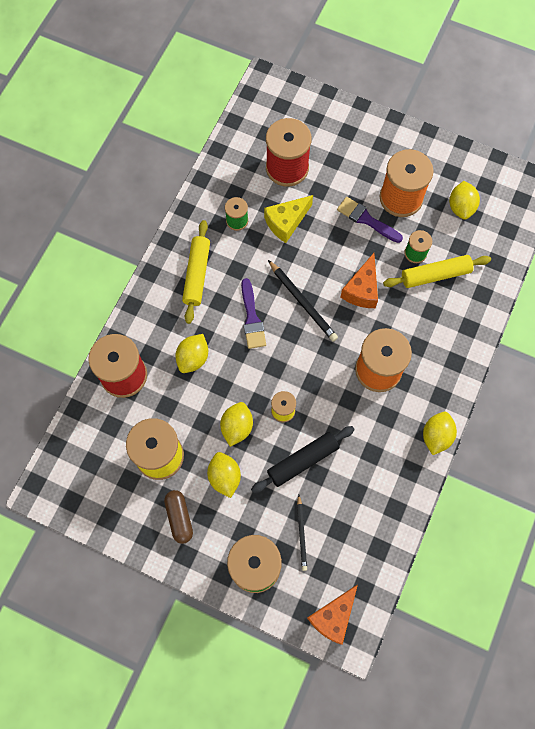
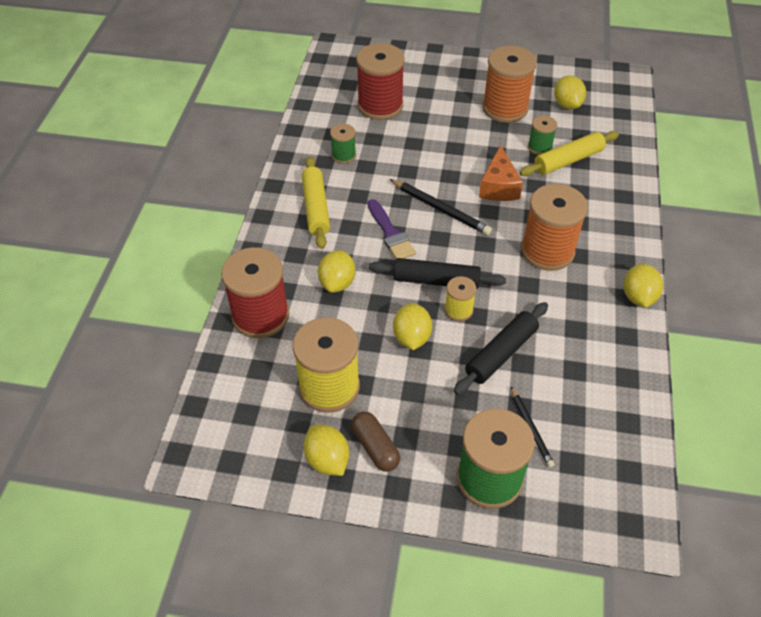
camera: 15 degrees left, 20 degrees down
(224, 477) = (415, 390): yellow lemon -> yellow lemon (327, 460)
(274, 377) = (436, 281): none -> black rolling pin
(286, 222) = (396, 147): yellow cheese -> none
(333, 616) = (608, 511): orange cheese -> none
(366, 219) = (478, 130): purple brush -> none

